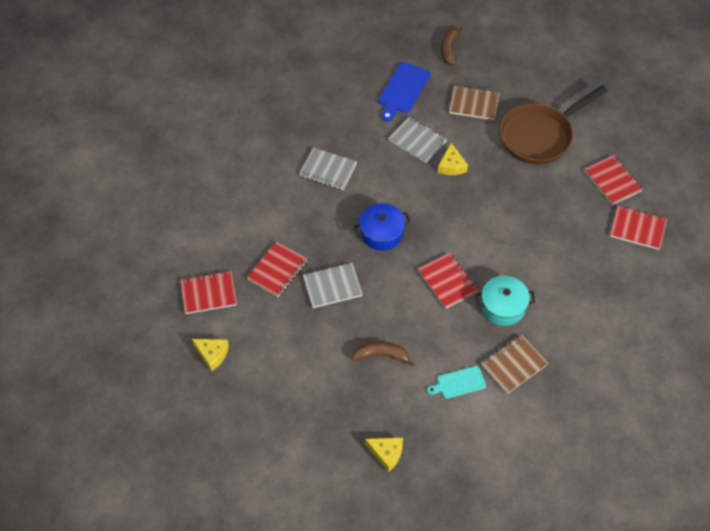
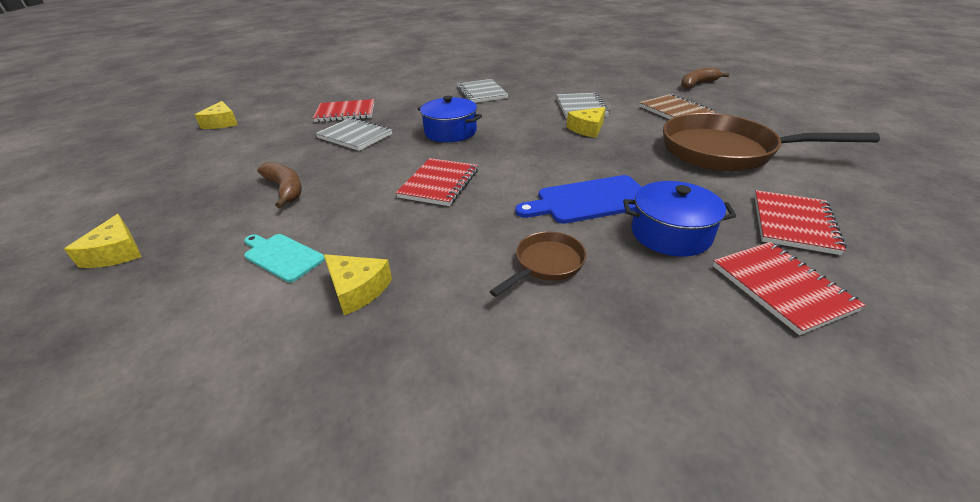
camera: 50 degrees right, 20 degrees down
(209, 293) = (291, 102): red notebook -> none
(403, 90) = (617, 86): blue cutting board -> blue cutting board (589, 200)
(503, 306) = (452, 234): turquoise pot -> none
(514, 365) = (357, 289): brown notebook -> yellow cheese
(558, 289) = (546, 264): none -> brown pan
(579, 228) = (670, 233): none -> blue pot

